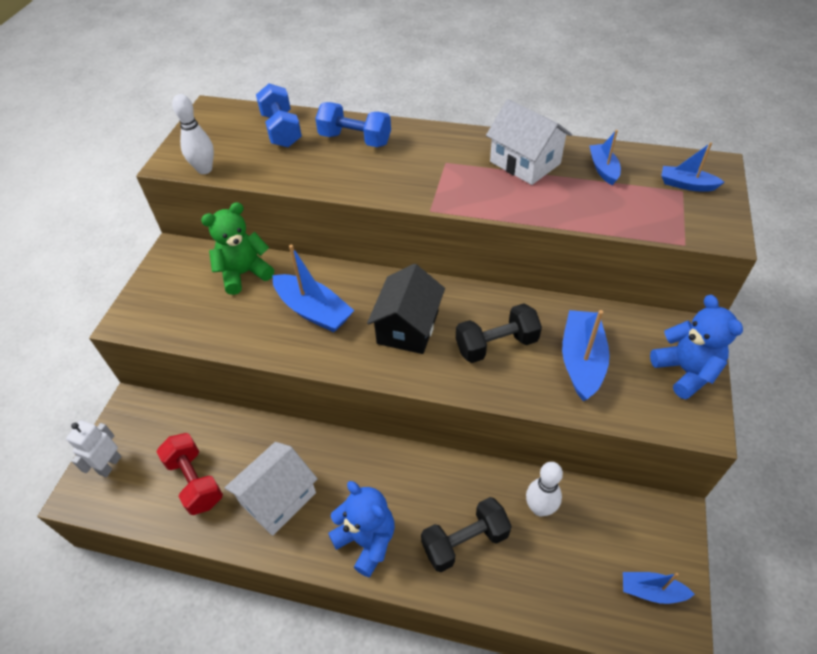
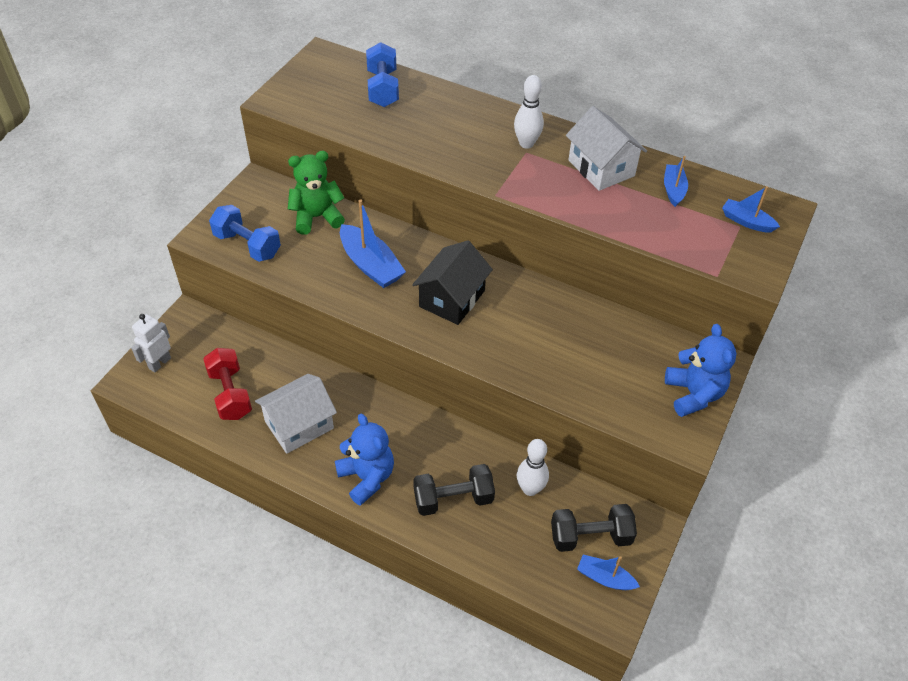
camera: 10 degrees right, 0 degrees up
(204, 169) = (302, 113): white bowling pin -> white bowling pin (526, 143)
(355, 140) = (449, 112): blue dumbbell -> blue dumbbell (247, 245)
(496, 345) = (527, 332): black dumbbell -> black dumbbell (590, 536)
(581, 361) = (600, 363): blue boat -> none

